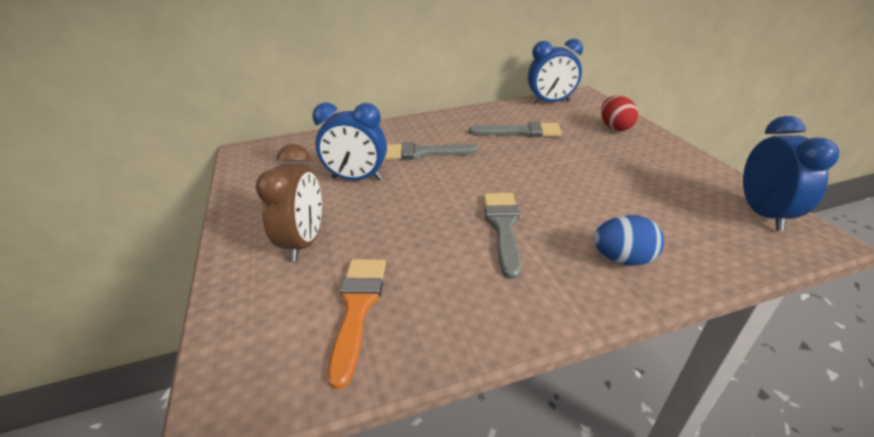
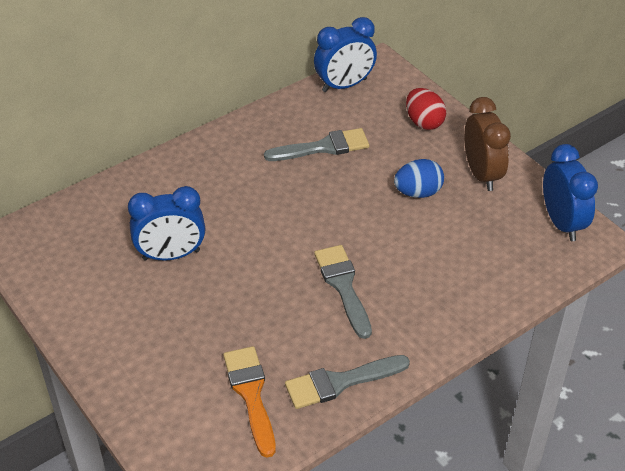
camera: 20 degrees left, 10 degrees up
(304, 242) = (165, 344): brown clock -> brown clock (481, 174)
(422, 153) = (225, 202): grey brush -> grey brush (340, 382)
(623, 259) = (451, 298): blue egg -> blue egg (418, 192)

